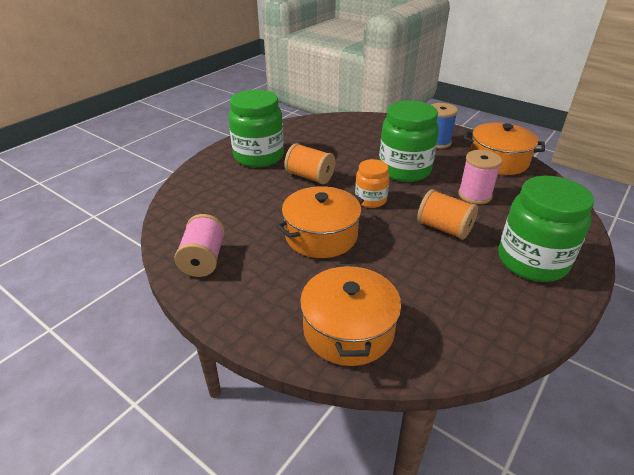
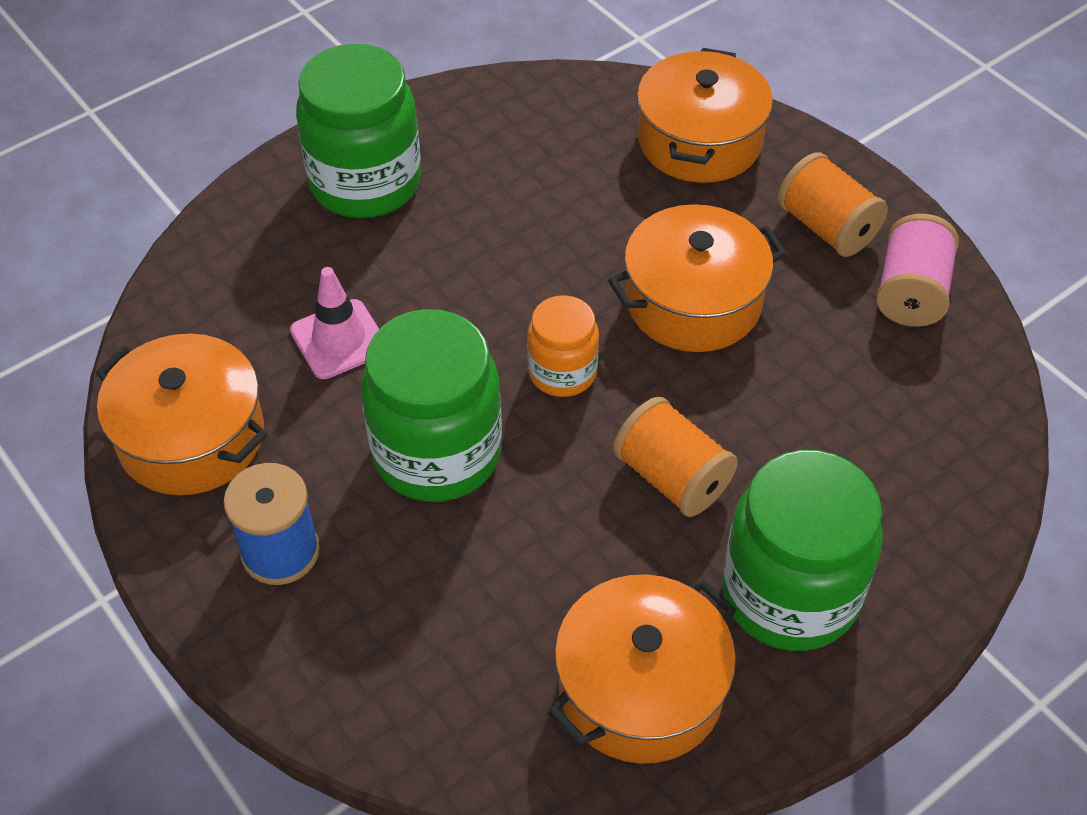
camera: 165 degrees left, 15 degrees up
(303, 134) = (640, 688): none -> orange pot
(444, 228) = (460, 272): orange spool -> orange spool (827, 227)
(474, 195) = (339, 339): pink spool -> pink traffic cone

